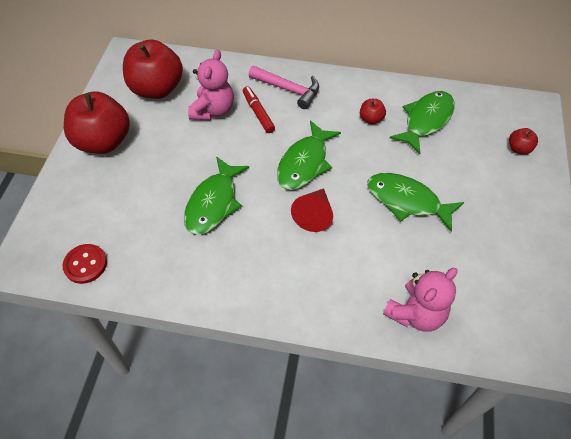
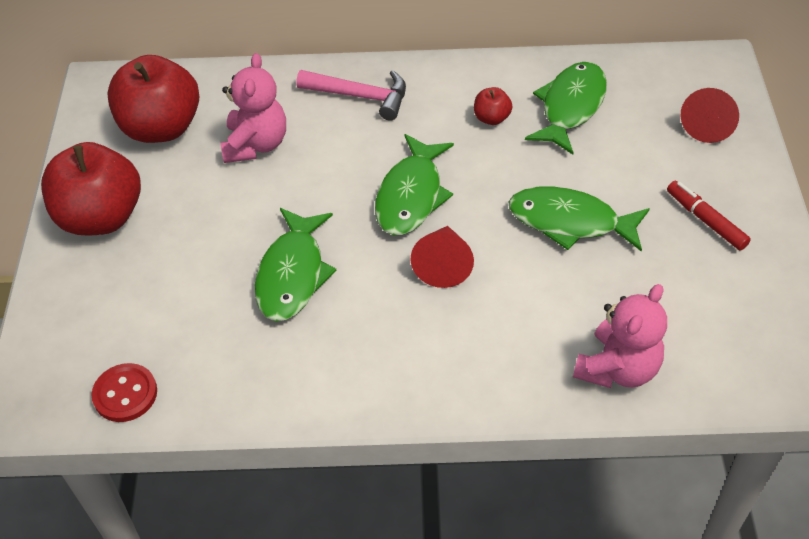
camera: 10 degrees left, 5 degrees down
(258, 113) = (324, 137): red marker -> red marker (705, 220)
(518, 149) = (708, 124): red apple -> red cone

